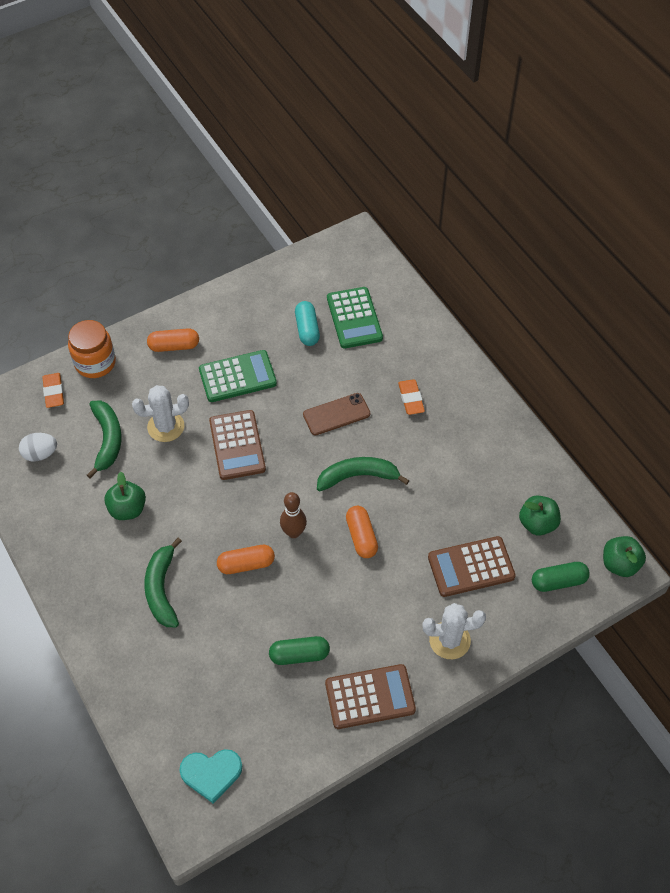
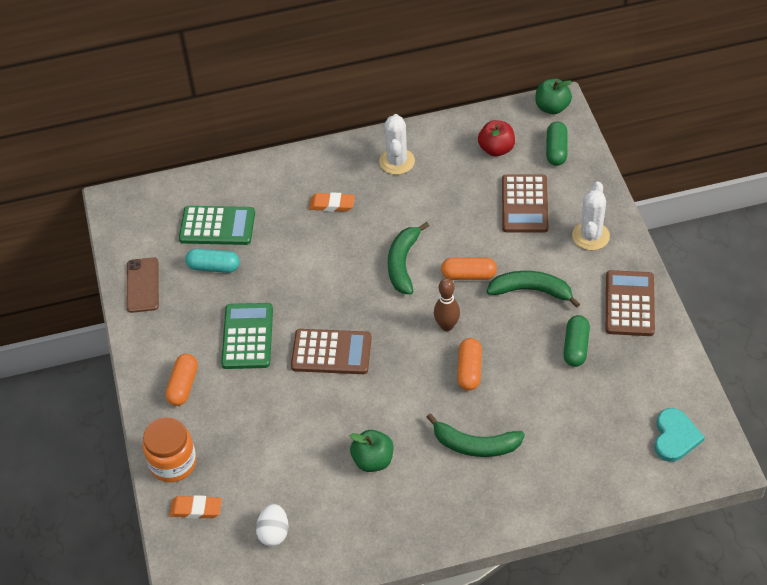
camera: 70 degrees left, 5 degrees down
(107, 440) = (280, 466): green banana -> green banana (531, 291)
(166, 427) = (284, 410): white cactus -> white cactus (397, 161)
(336, 414) = (326, 265): brown phone -> brown phone (142, 285)
(537, 523) = (496, 149): green apple -> red apple

